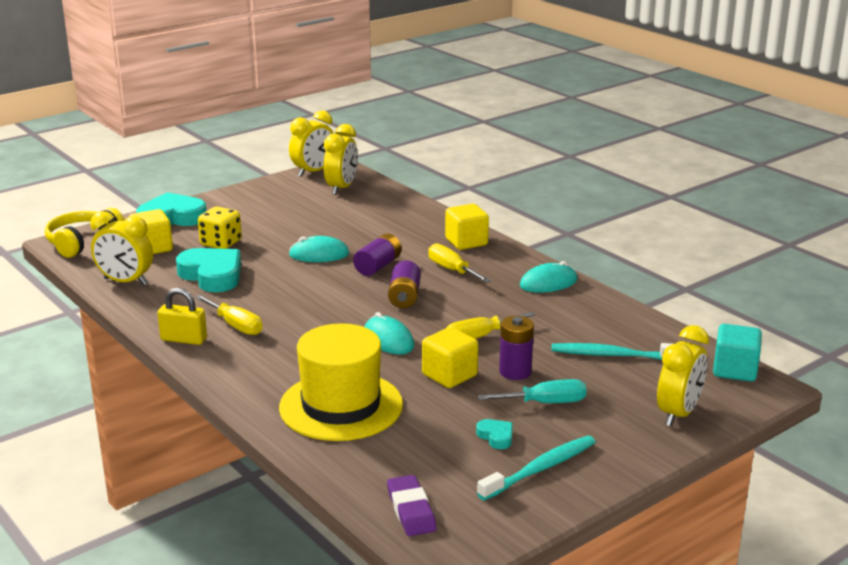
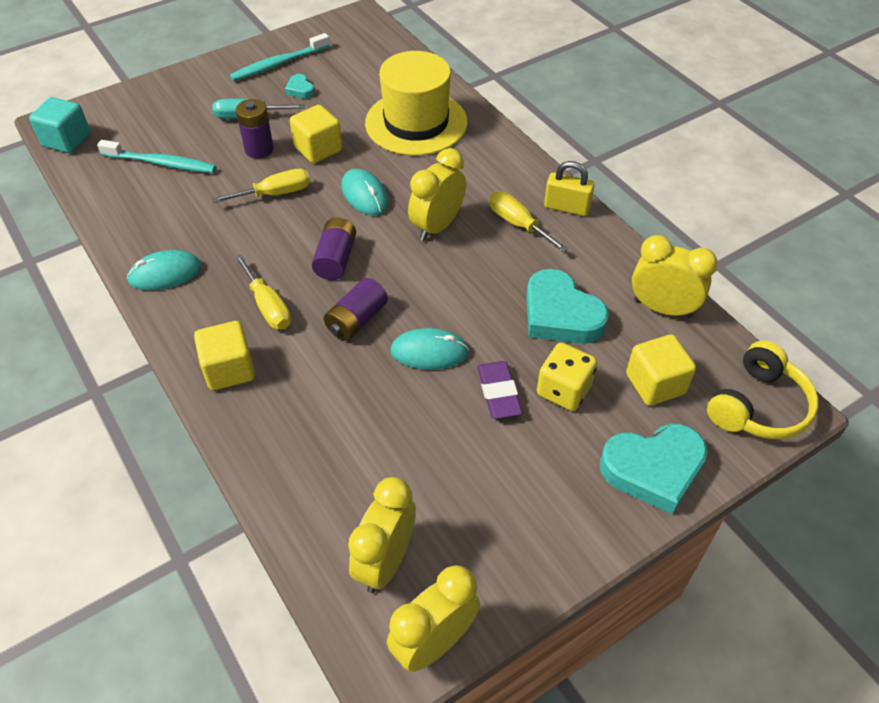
camera: 175 degrees left, 25 degrees up
(411, 510) = (375, 42): purple eraser -> purple eraser (499, 393)
(678, 413) = (149, 101): yellow clock -> yellow clock (437, 226)

